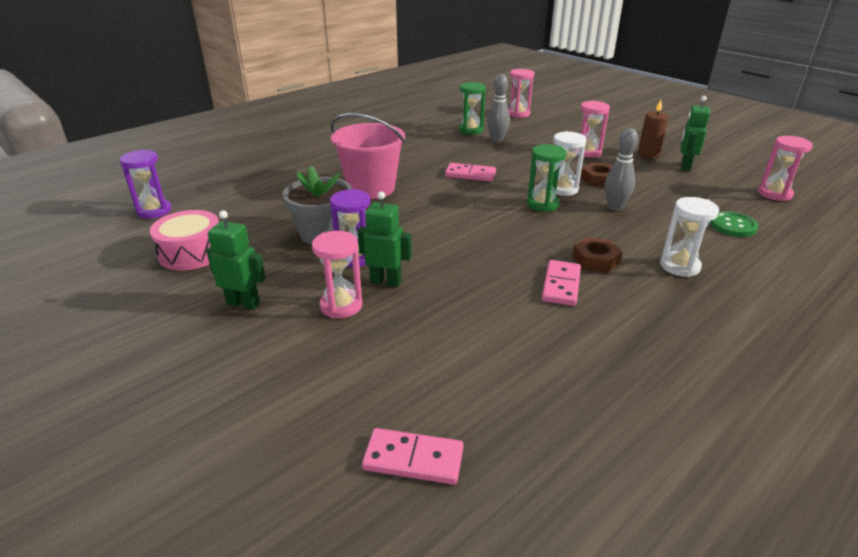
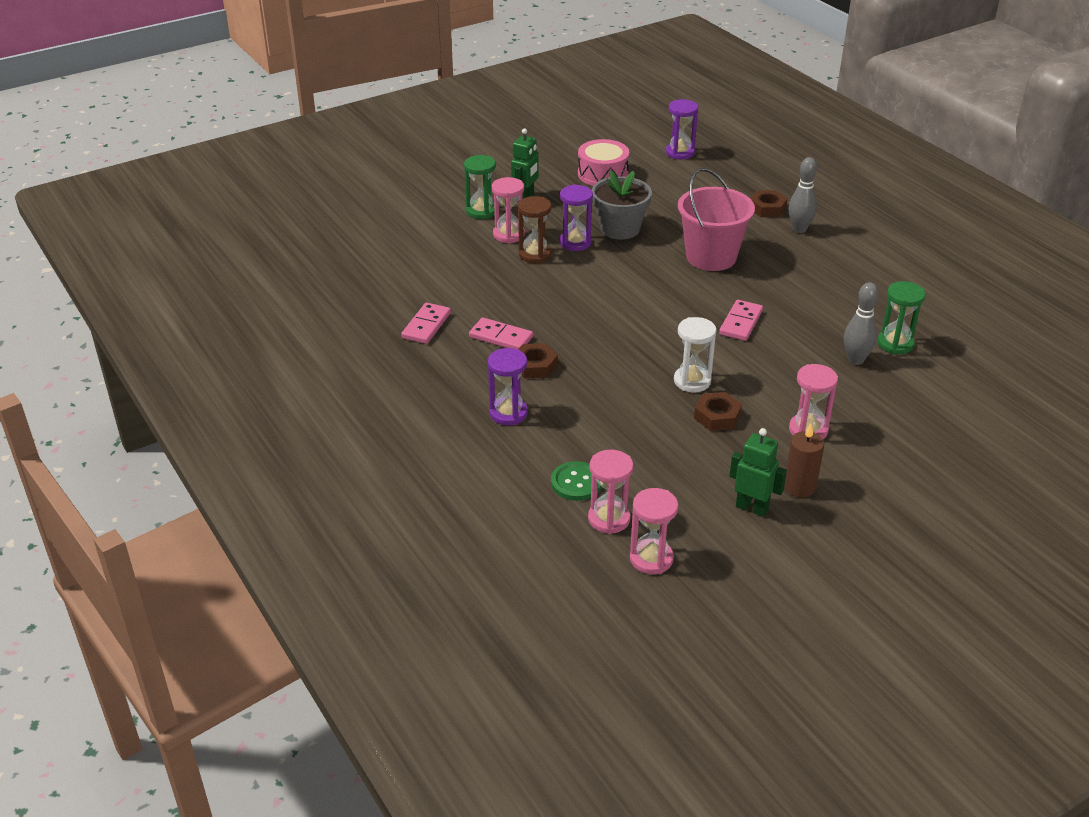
camera: 100 degrees right, 5 degrees up
(282, 169) = (767, 208): none -> brown nut
(385, 281) = (534, 254): green robot -> brown hourglass
(413, 459) = (356, 252): pink domino -> pink domino (426, 326)
(518, 114) = (974, 399): pink hourglass -> pink hourglass (609, 519)
(542, 204) = (655, 359): green hourglass -> green hourglass (481, 211)
(615, 207) = (639, 408): grey bowling pin -> grey bowling pin (799, 229)
(679, 266) = (508, 413): white hourglass -> purple hourglass

